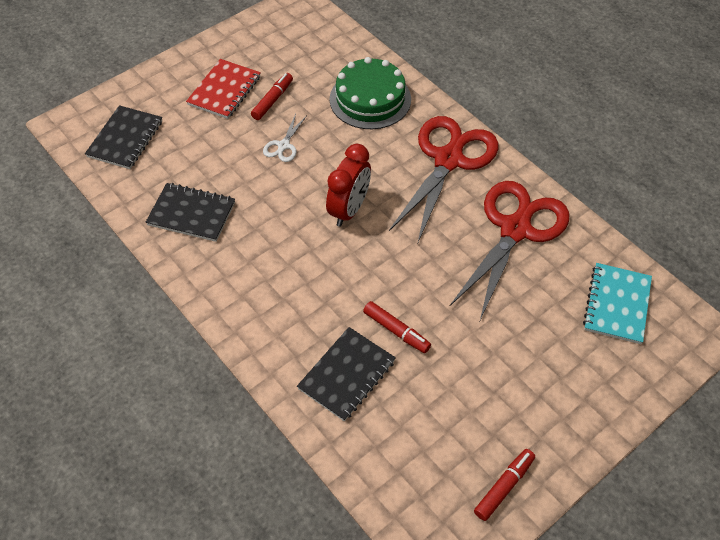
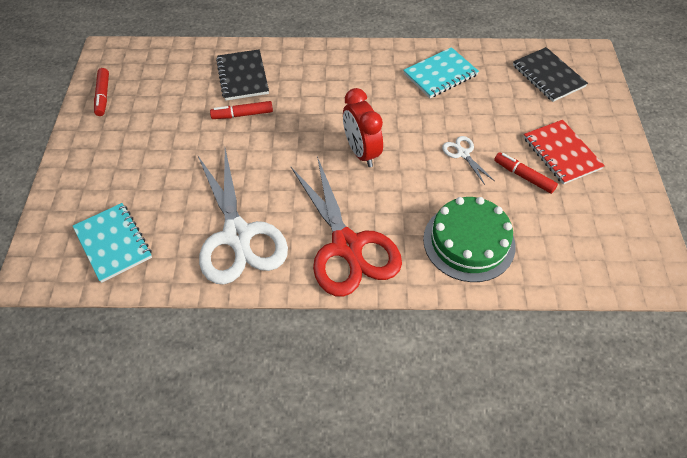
camera: 130 degrees right, 0 degrees up
(191, 214) = (440, 74): black notebook -> turquoise notebook
(273, 100) = (523, 176): red marker -> red marker turned 150 degrees clockwise
(515, 229) = (237, 235): red scissors -> white scissors

